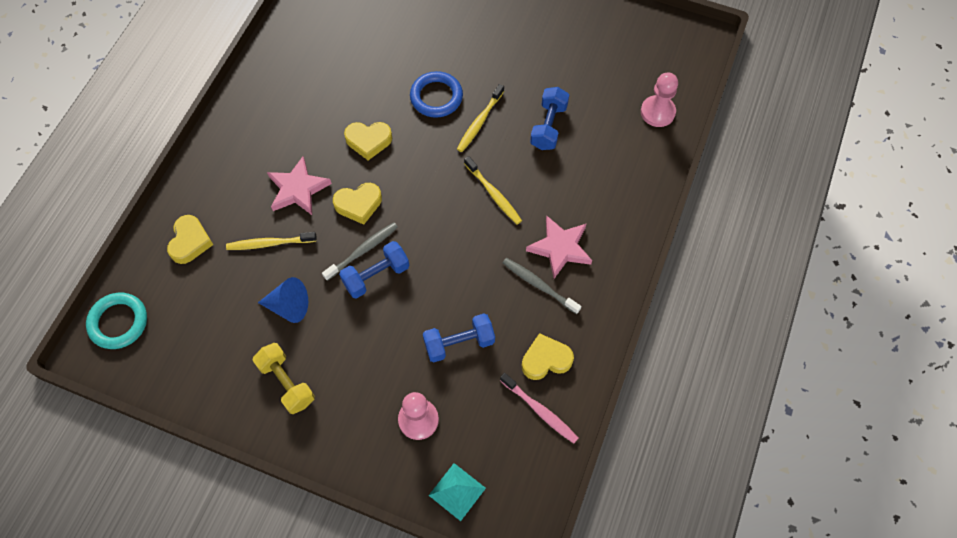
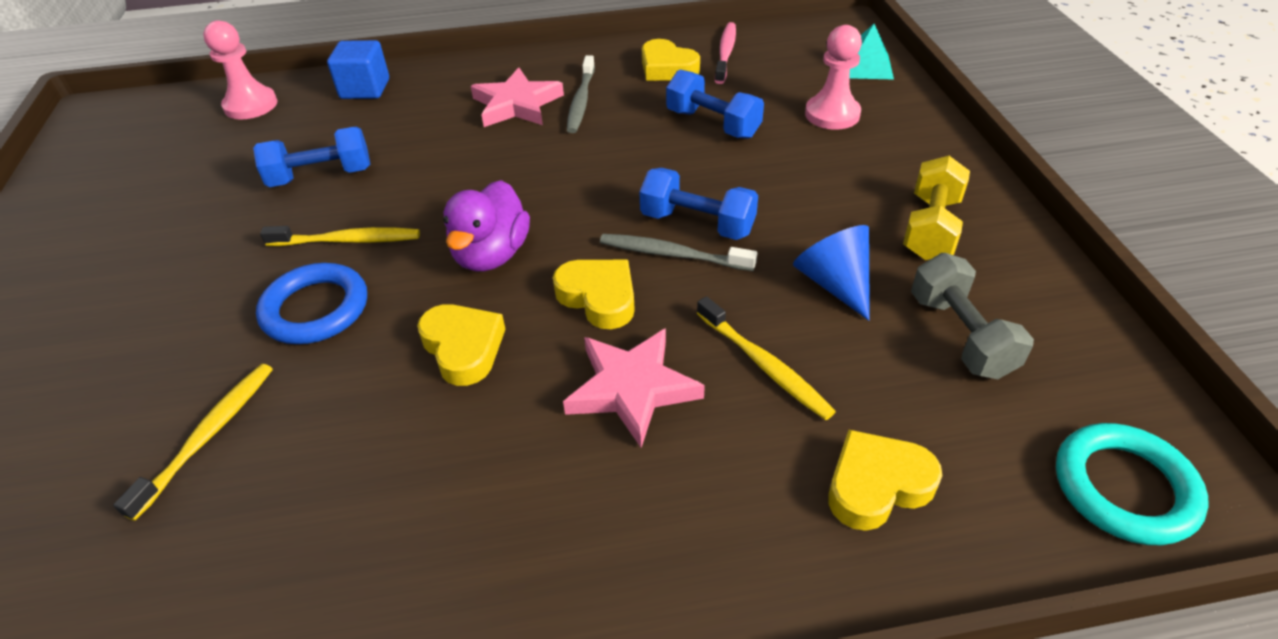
camera: 120 degrees left, 20 degrees down
(220, 332) = (960, 335): none -> grey dumbbell
(422, 175) = (491, 255): none -> purple duck
(493, 194) = (474, 179): yellow toothbrush -> yellow toothbrush (208, 436)
(639, 175) = (365, 89): none -> blue cube

